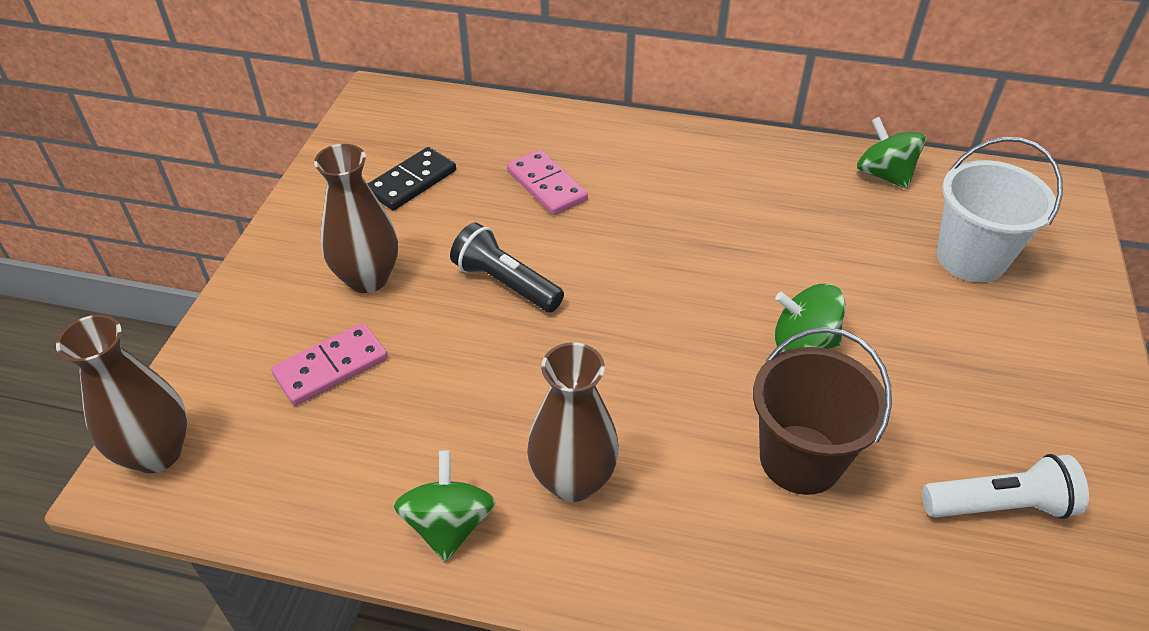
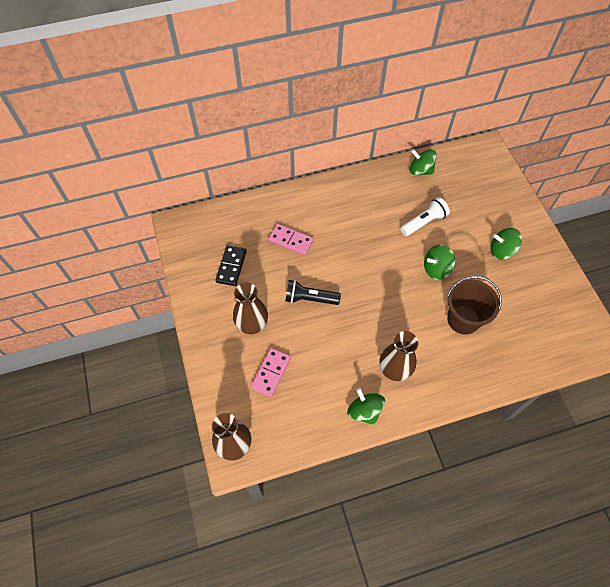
camera: 30 degrees left, 15 degrees up
(971, 258) = (473, 199): white bucket -> none
(982, 372) = (501, 251): none -> green spinning top
(1000, 505) = (532, 303): white flashlight -> white flashlight (424, 222)

